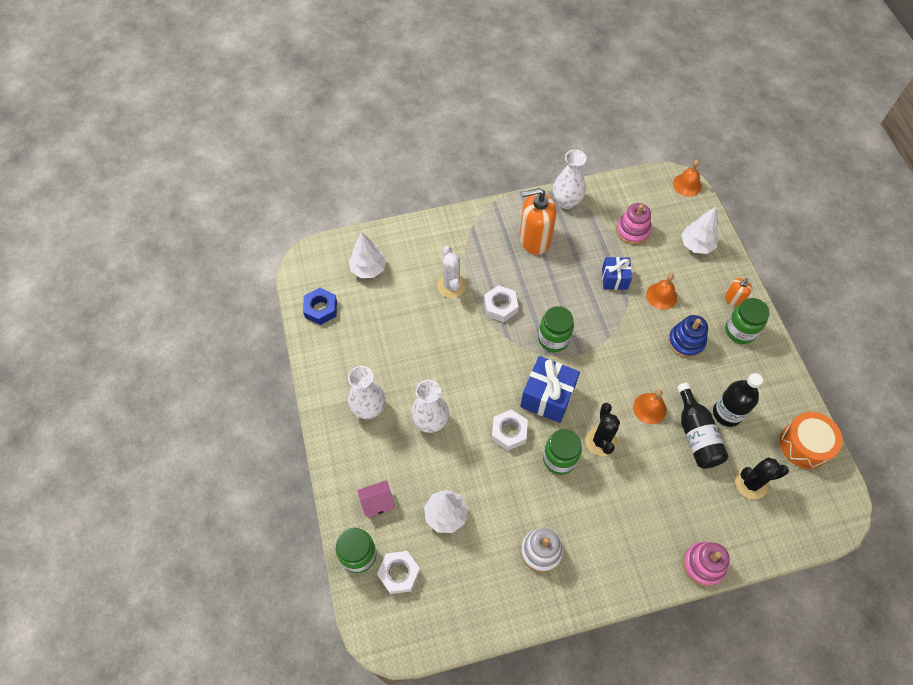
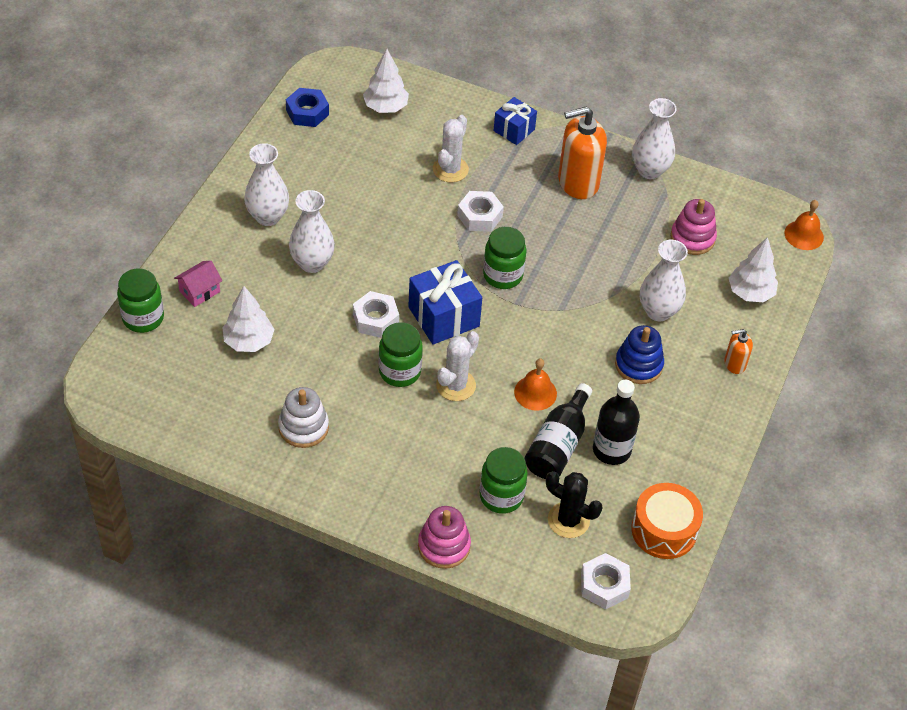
camera: 35 degrees right, 10 degrees down
(377, 502) = (199, 291): pink house -> pink house turned 60 degrees counterclockwise
(399, 573) = (162, 355): white nut -> white nut (604, 585)
(534, 239) = (578, 182): orange soap dispenser -> orange soap dispenser turned 45 degrees counterclockwise
(601, 441) = (456, 385): black cactus -> white cactus
(614, 279) = (624, 266): blue gift -> blue gift (514, 130)
(661, 296) = (658, 311): orange bell -> white vase
(740, 331) = (709, 394): green jar -> green jar (501, 496)

